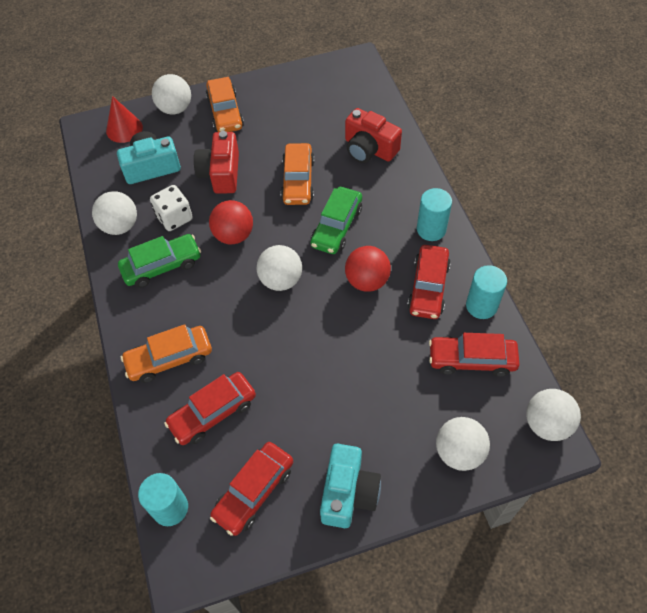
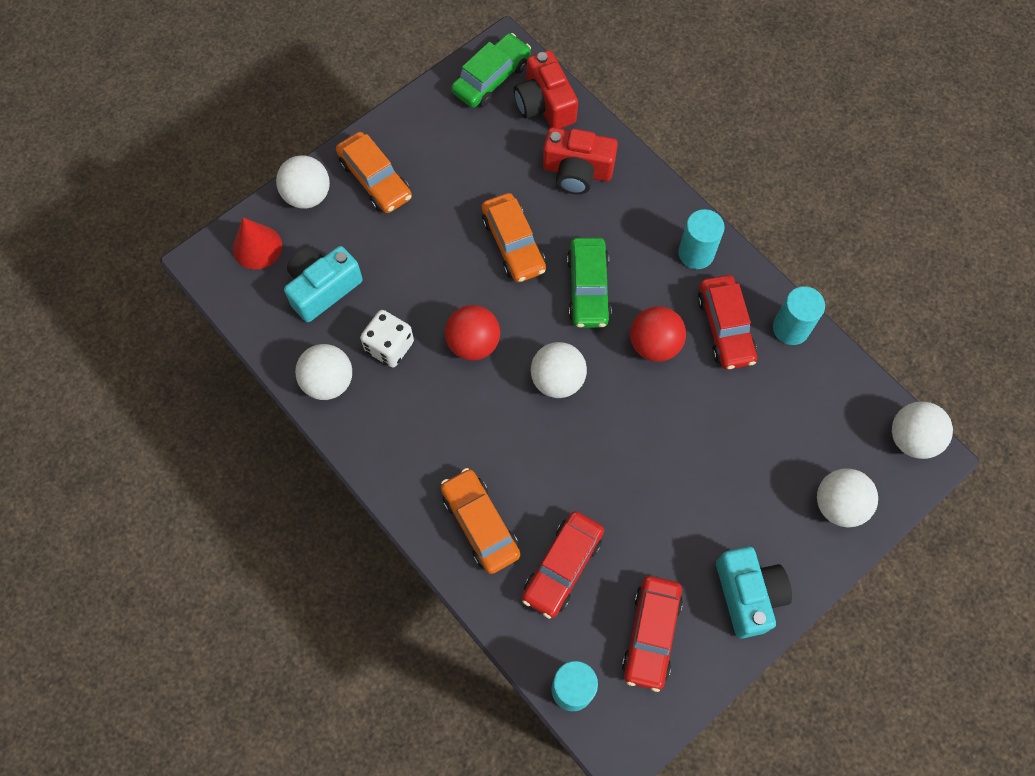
camera: 25 degrees left, 10 degrees up
(162, 266) = (408, 414): green car -> green car (491, 78)
(169, 358) = (480, 524): orange car -> orange car turned 105 degrees clockwise
(221, 173) = (414, 266): red camera -> red camera (545, 104)
(471, 360) = (807, 396): red car -> none

